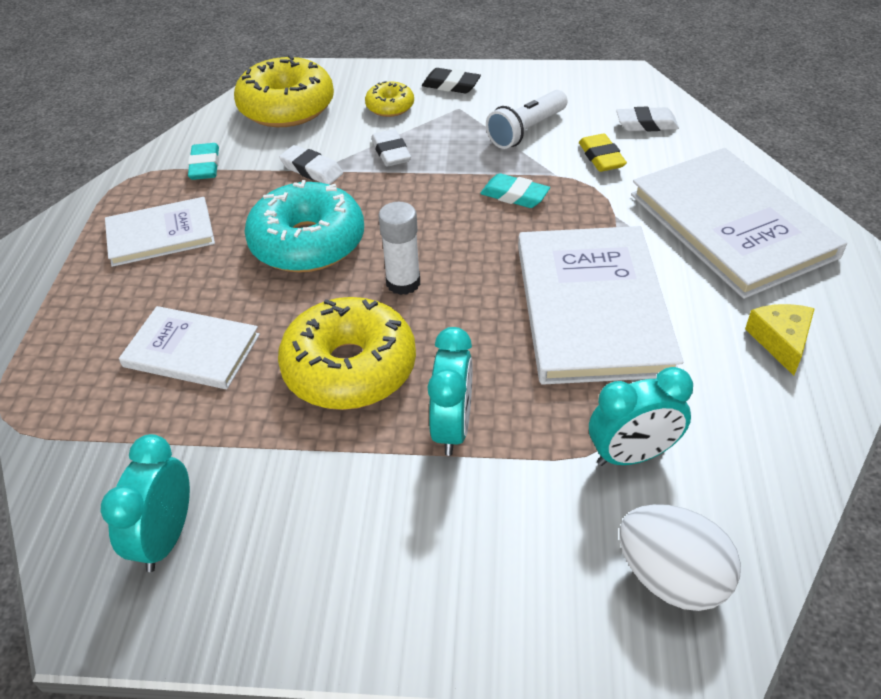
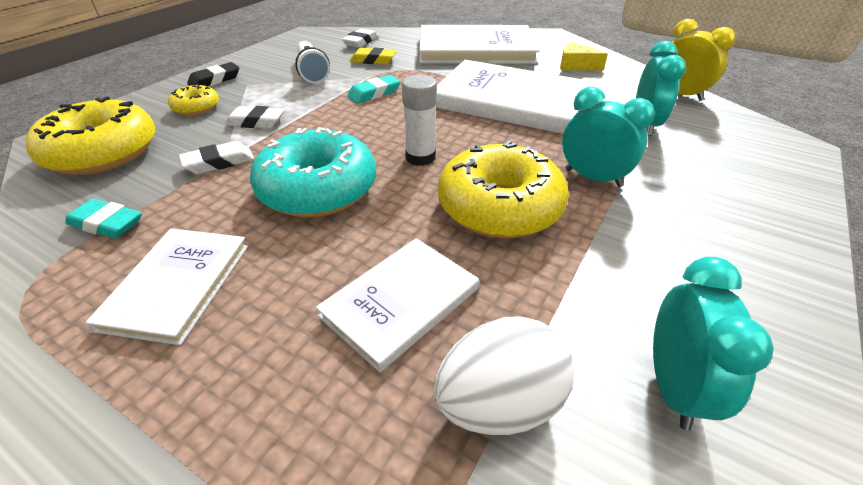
camera: 65 degrees left, 5 degrees down
(166, 538) = (673, 387): turquoise clock -> turquoise clock turned 120 degrees counterclockwise
(671, 578) = (744, 141): white egg -> white egg (499, 403)
(783, 484) = (680, 94): none -> yellow clock

